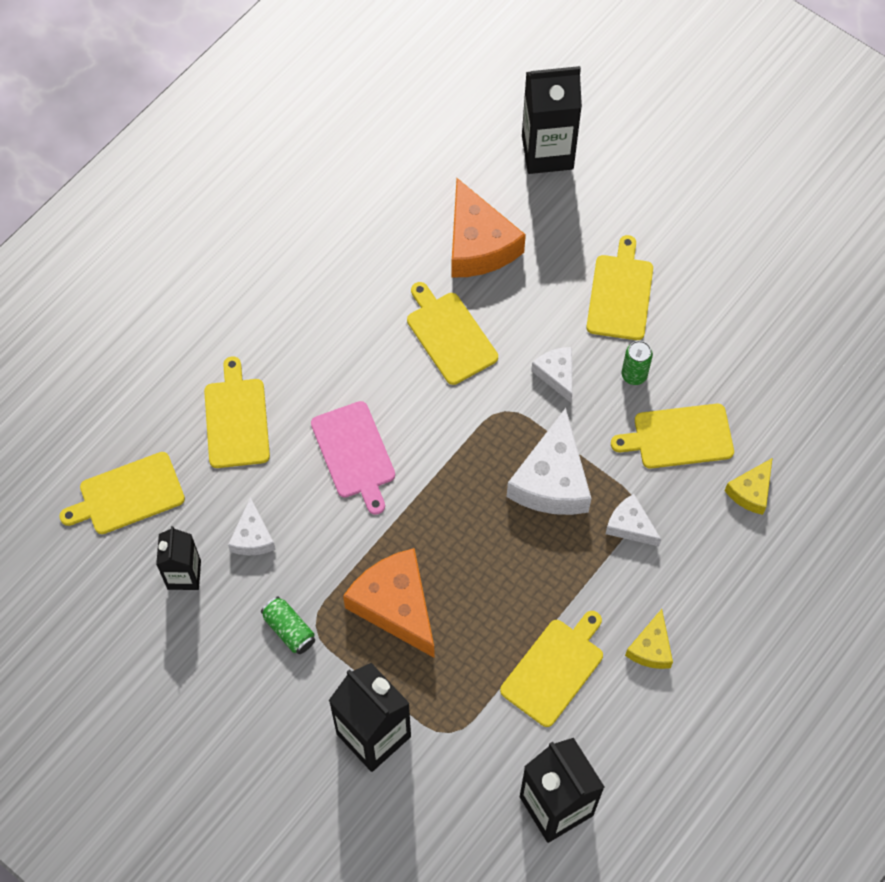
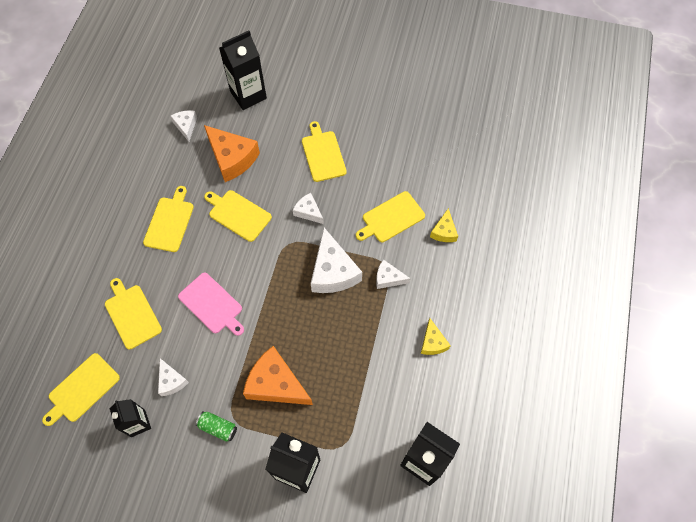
camera: 25 degrees left, 0 degrees up
(431, 165) = (186, 126): none -> white cheese
(554, 669) = (385, 379): yellow cutting board -> yellow cutting board (170, 222)
(634, 375) = (351, 194): green can -> none

